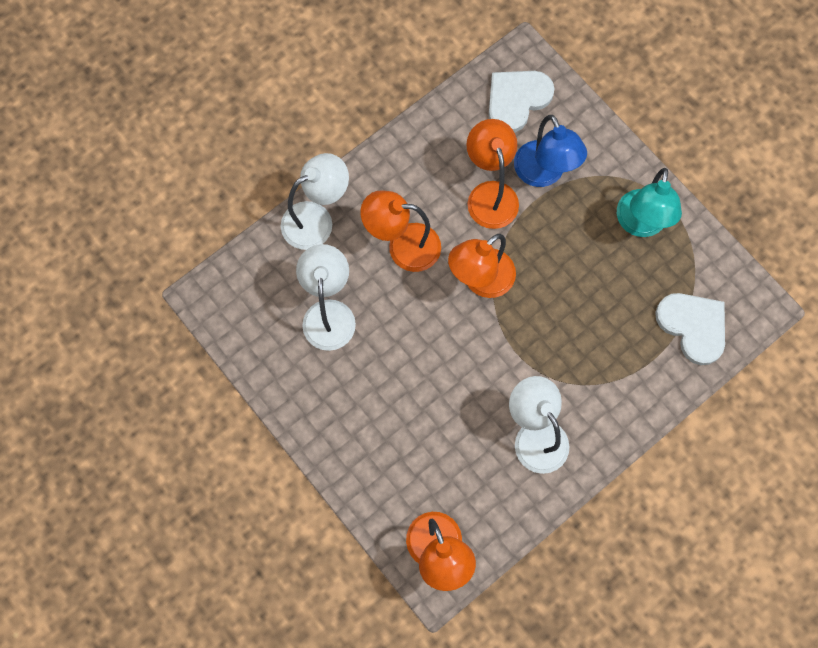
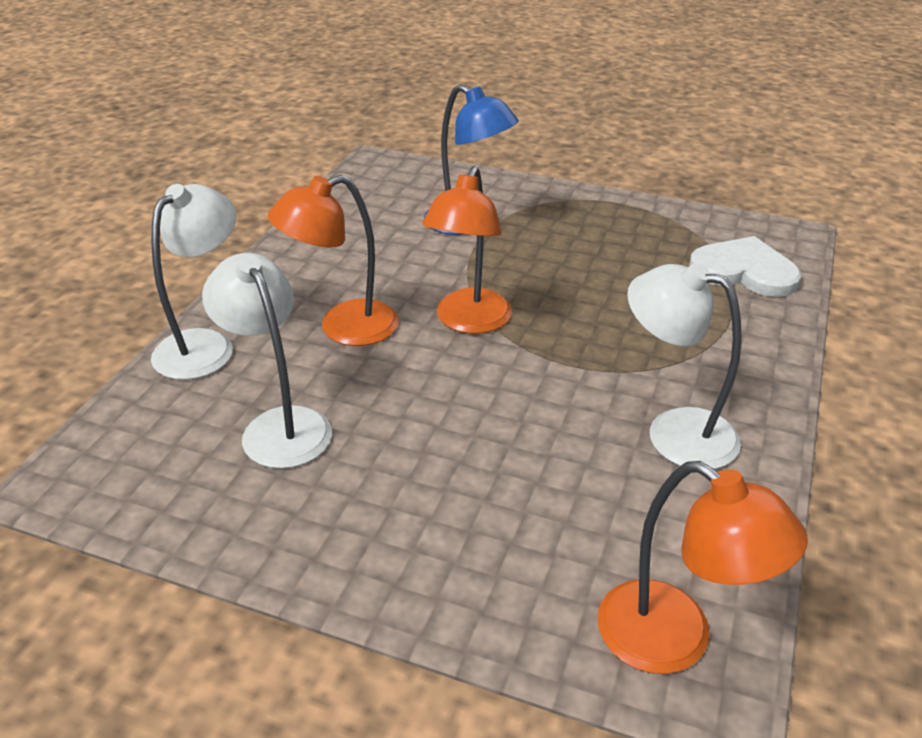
camera: 30 degrees left, 35 degrees down
(490, 194) = (420, 254): orange lamp -> none
(517, 100) = (393, 187): white heart -> none
(640, 224) = (605, 223): turquoise lamp -> none

